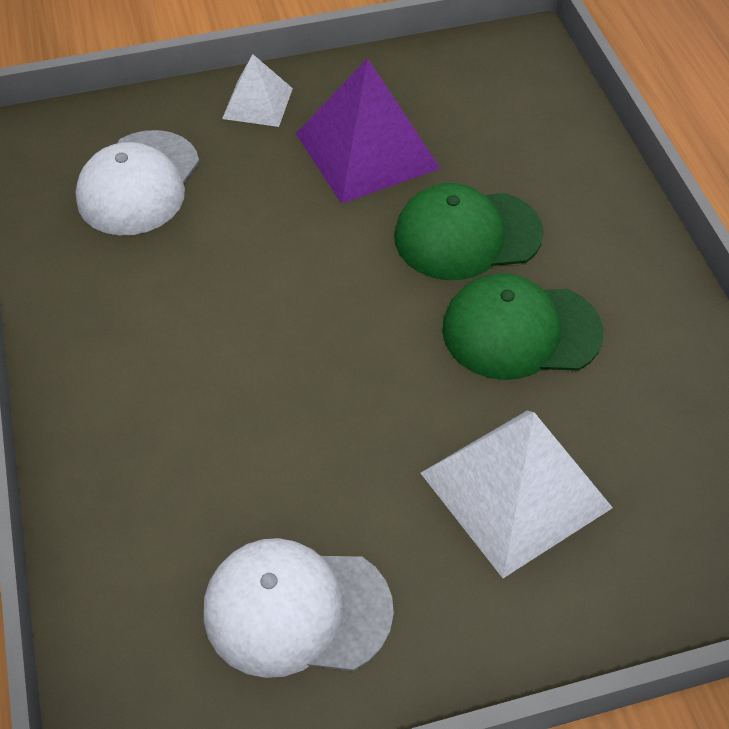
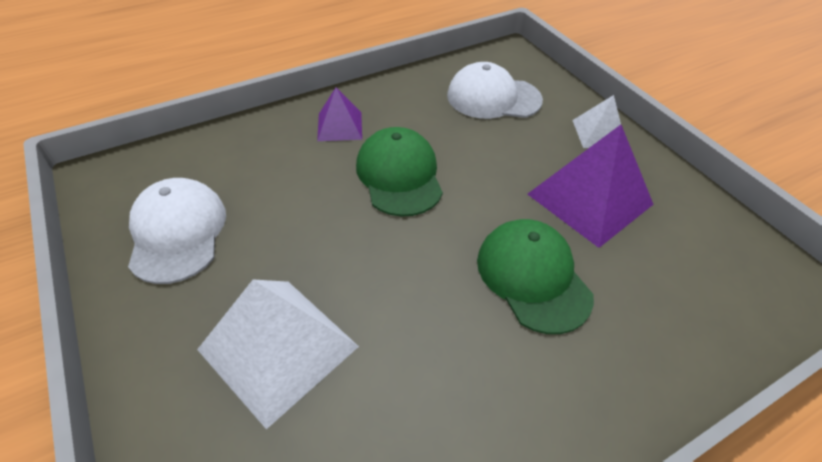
camera: 75 degrees right, 5 degrees down
(127, 379) = (339, 126): none -> purple pyramid
(520, 331) = (442, 331): green cap -> green cap (399, 175)

